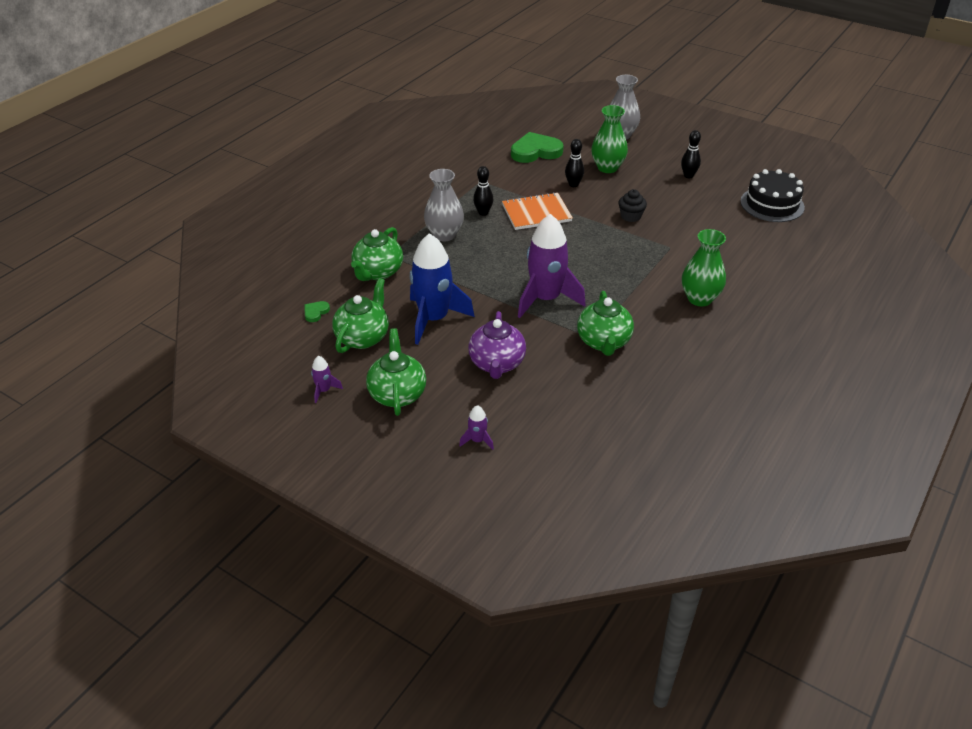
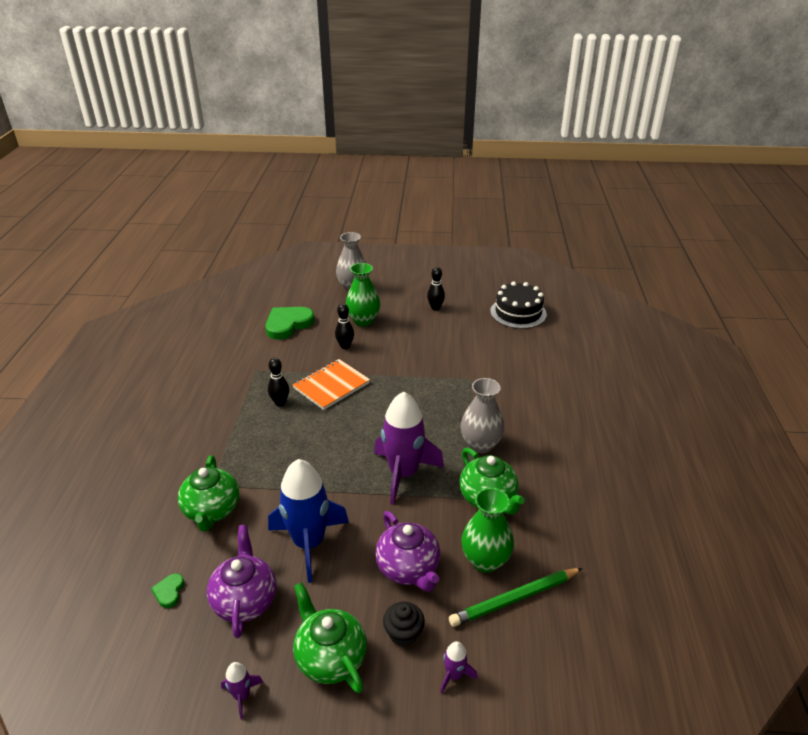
camera: 30 degrees left, 5 degrees down
(363, 337) = (245, 600): green teapot -> purple teapot
(444, 235) = (256, 440): grey vase -> grey vase (480, 445)
(565, 415) = (514, 599): none -> green pencil
(631, 216) = (417, 361): black cupcake -> black cupcake (403, 633)
(699, 299) = (532, 420): green vase -> green vase (485, 560)

